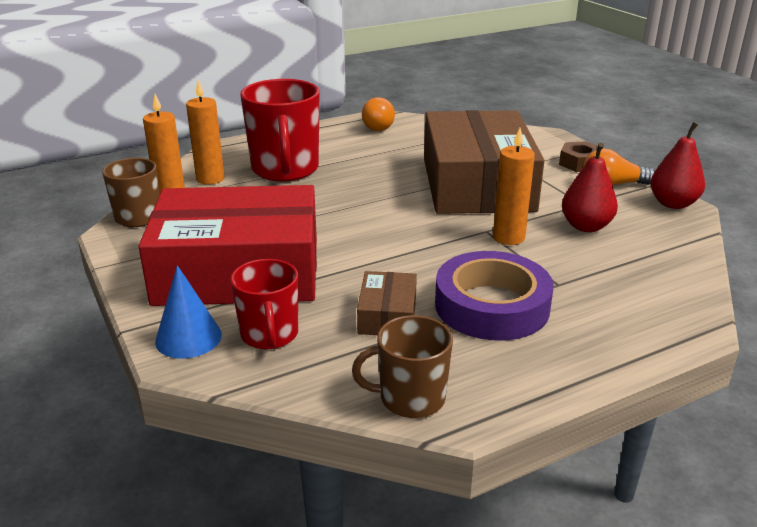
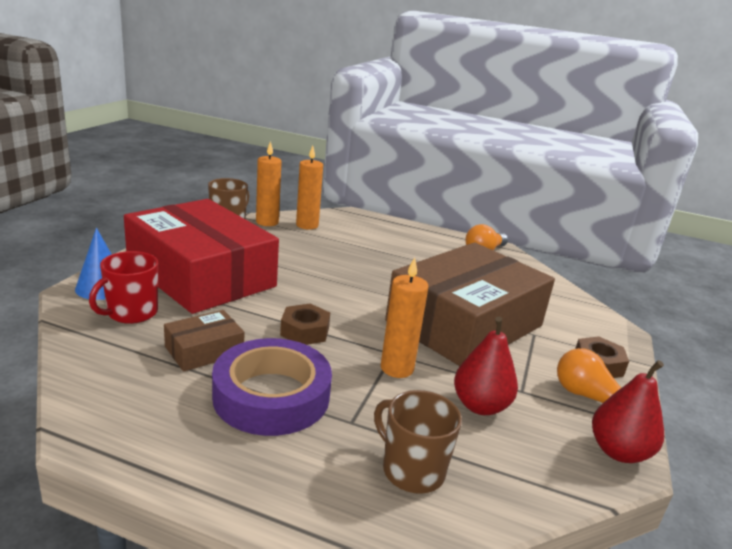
camera: 45 degrees right, 5 degrees down
(285, 169) = (359, 243): red mug -> none
(410, 398) = (95, 400): brown mug -> brown mug (412, 470)
(411, 255) = (305, 331): none -> brown nut

